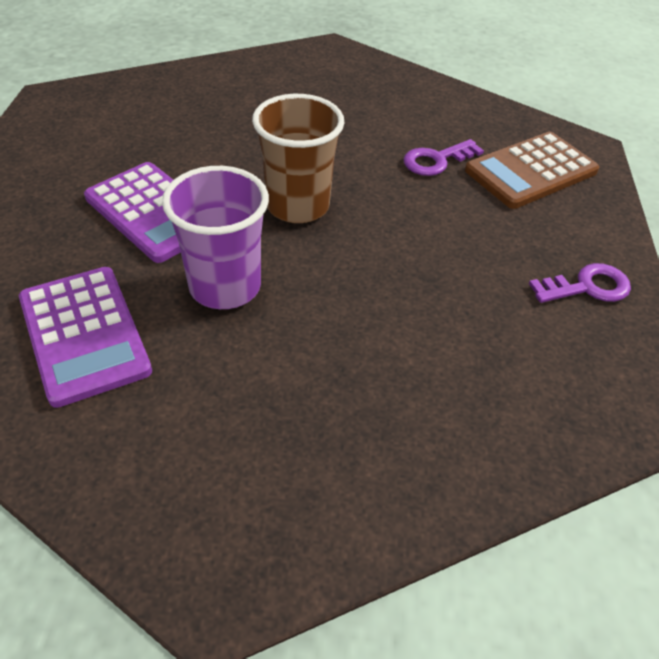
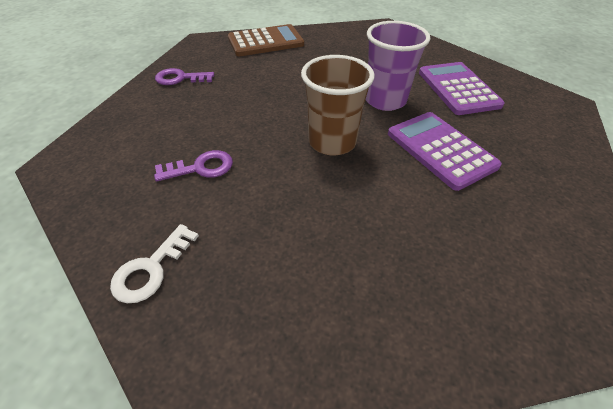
camera: 165 degrees left, 0 degrees up
(415, 91) = (151, 269): none -> white key
(531, 171) = (132, 148): brown calculator -> brown calculator (265, 42)

